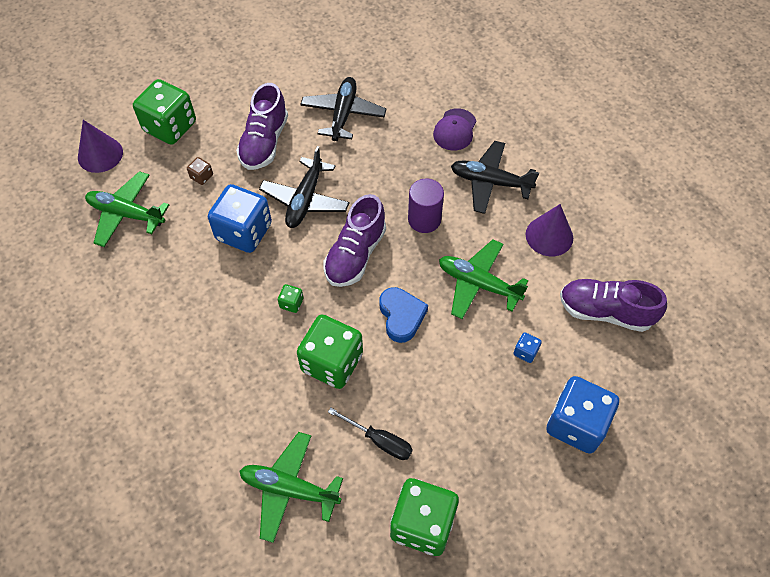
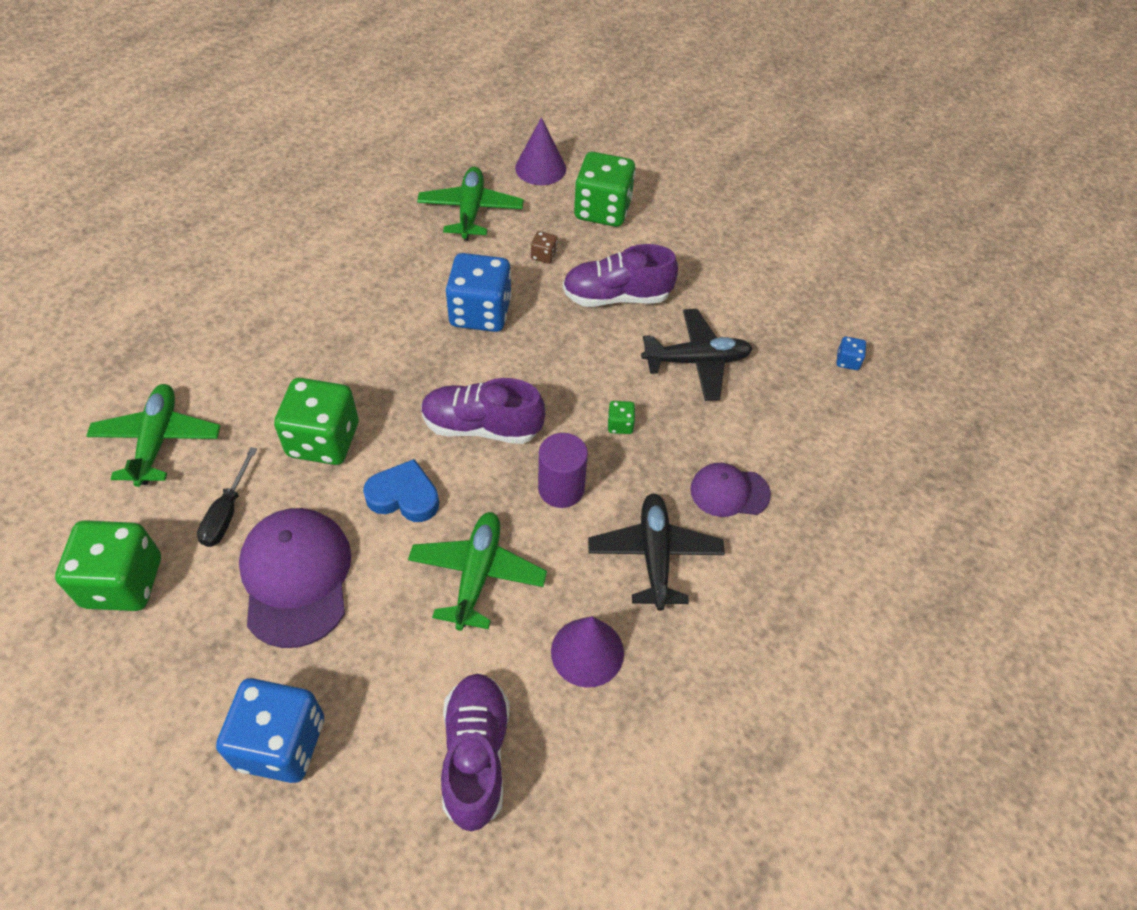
camera: 70 degrees right, 5 degrees down
(291, 303) = (395, 381): green dice -> green dice (620, 425)
(305, 200) = (546, 357): black plane -> none
(401, 316) = (404, 496): blue heart -> blue heart turned 135 degrees counterclockwise
(451, 398) = (296, 577): none -> purple cap
(525, 352) = (383, 655): blue dice -> blue dice (847, 361)

